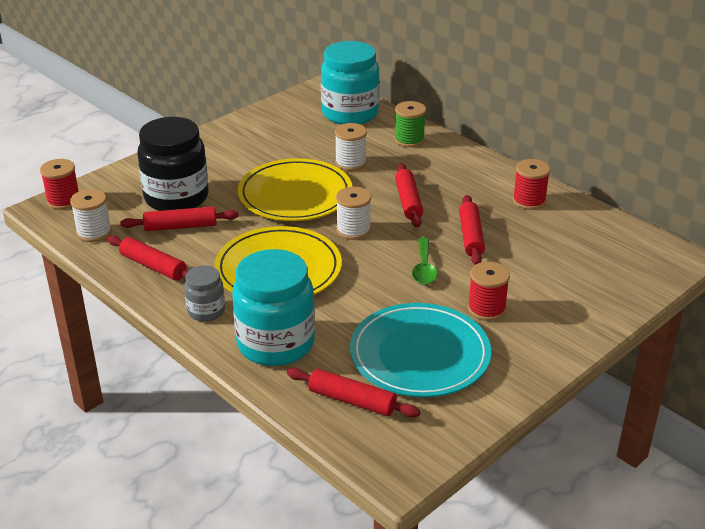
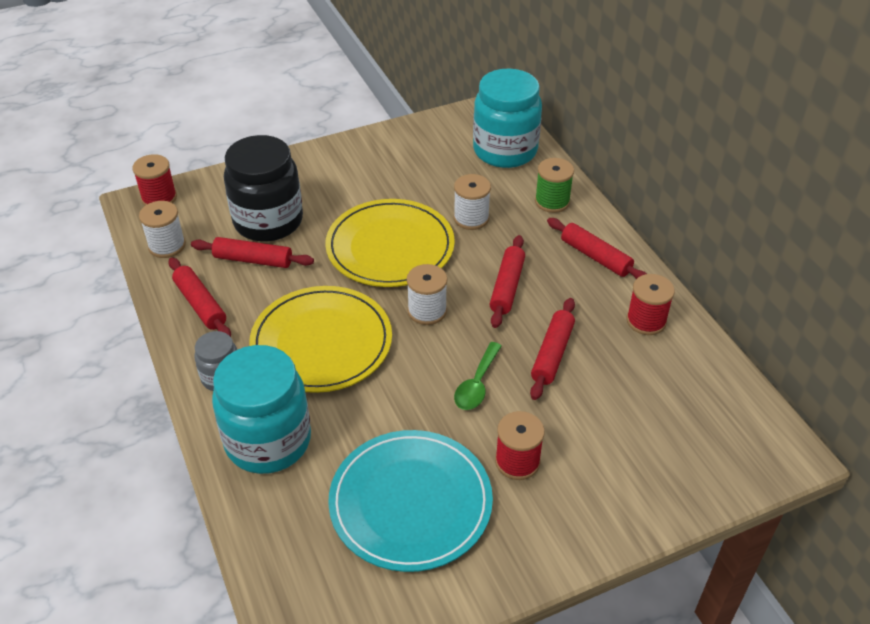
camera: 20 degrees right, 10 degrees up
(352, 400) = (306, 542): red rolling pin -> red rolling pin (595, 257)

